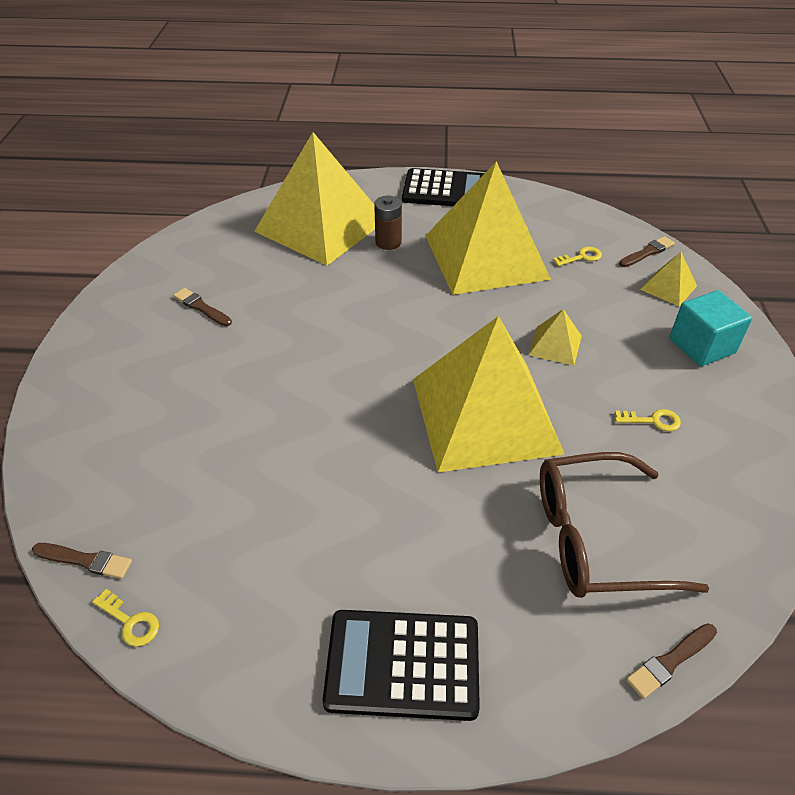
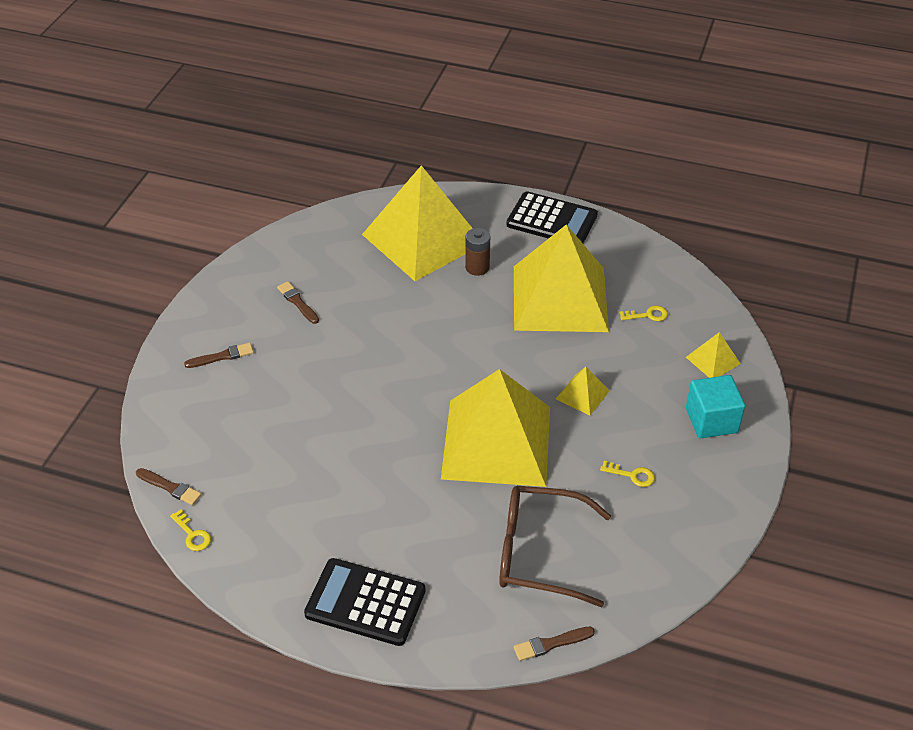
camera: 15 degrees right, 0 degrees up
(647, 252) = (713, 321): brown brush -> brown brush (222, 356)

